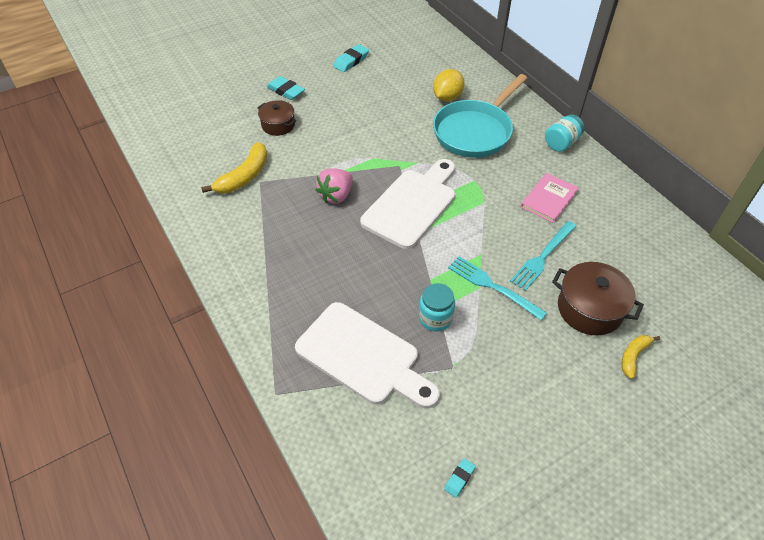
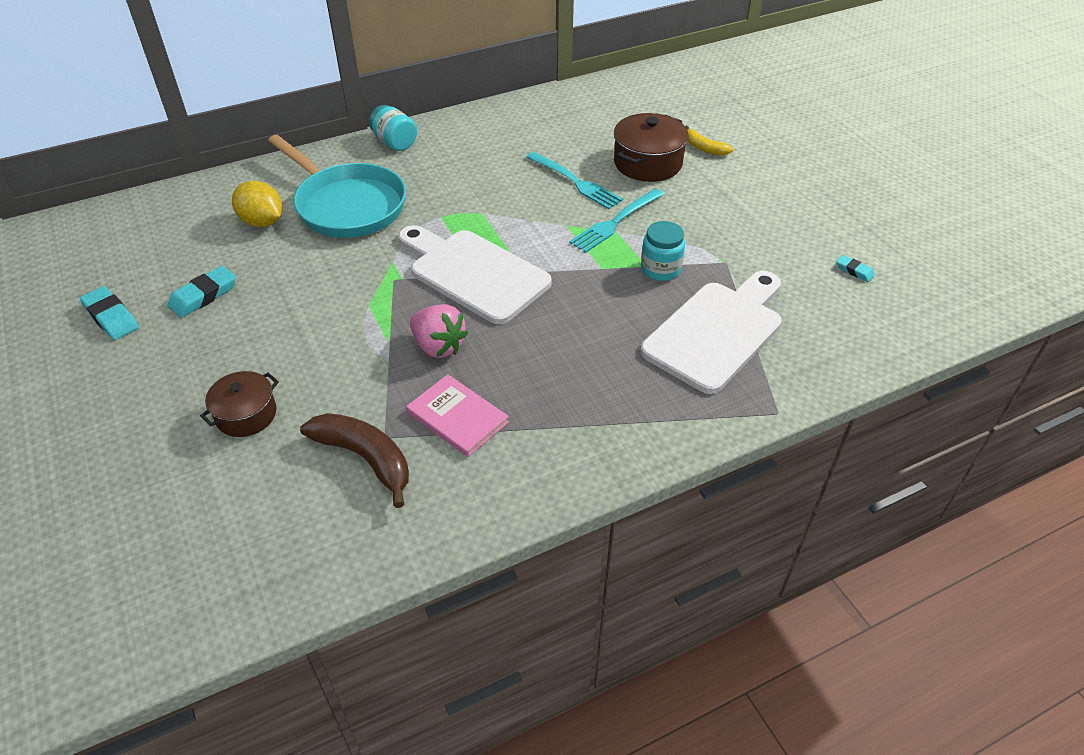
camera: 85 degrees left, 5 degrees down
(244, 176) = (365, 458): yellow banana -> brown banana
(286, 91) = (152, 405): turquoise eraser -> turquoise eraser (203, 296)
(548, 199) = (487, 165): pink book -> pink book (457, 417)

